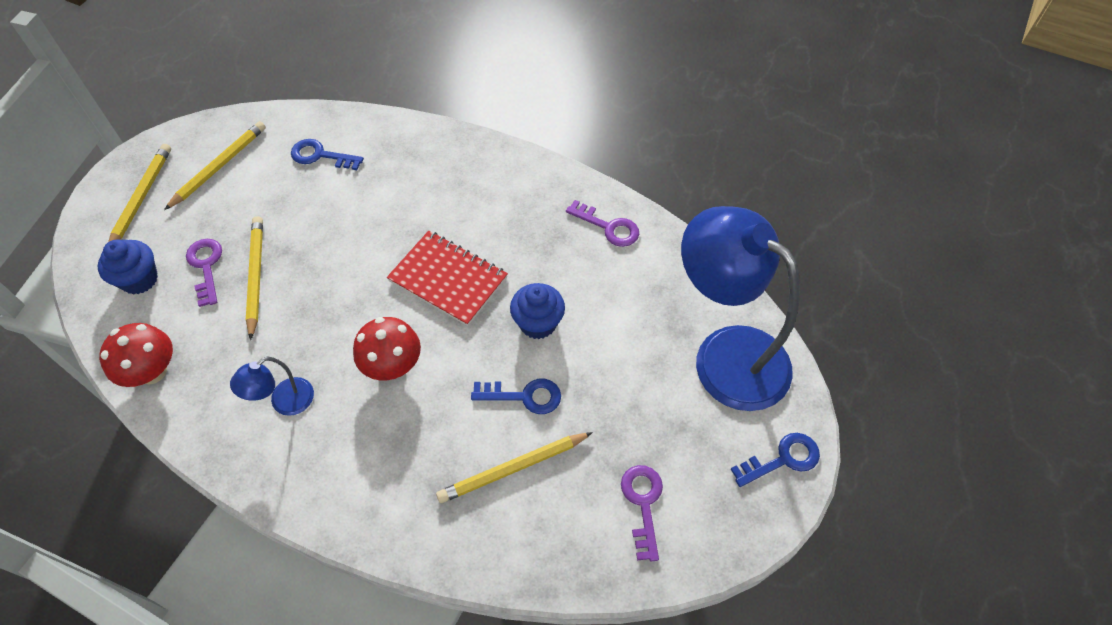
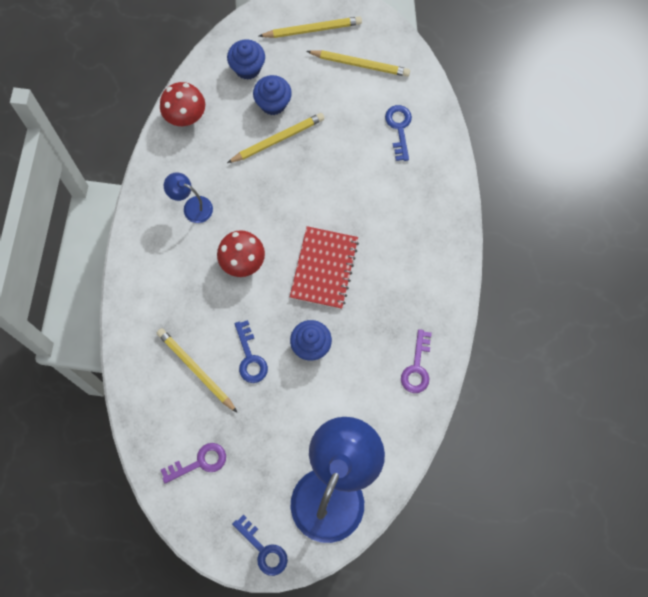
camera: 70 degrees right, 15 degrees up
(206, 266) = (273, 103): purple key -> blue cupcake

